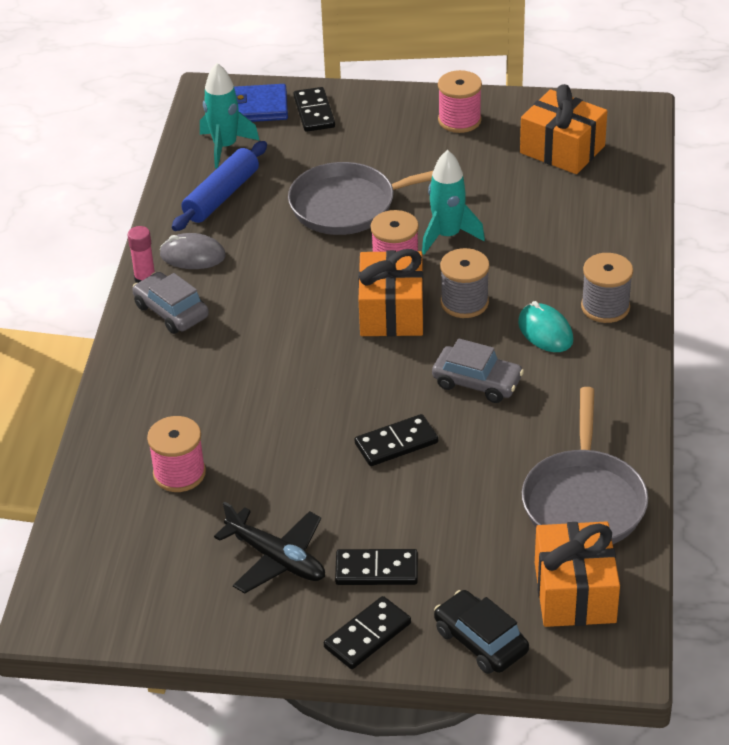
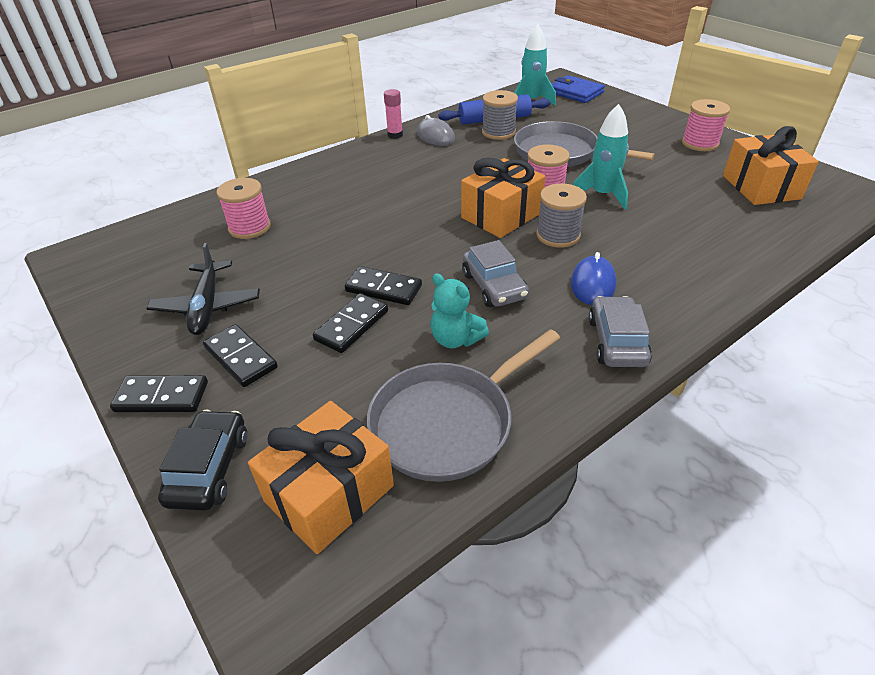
camera: 45 degrees right, 0 degrees up
(171, 311) = (382, 154): grey car -> grey car (617, 341)
(314, 112) = (607, 106): black domino -> black domino (352, 325)
(509, 443) = (455, 339): none -> turquoise teddy bear
(545, 331) = (592, 284): turquoise mouse -> blue mouse
(605, 307) = (666, 295): grey spool -> grey spool (498, 132)

